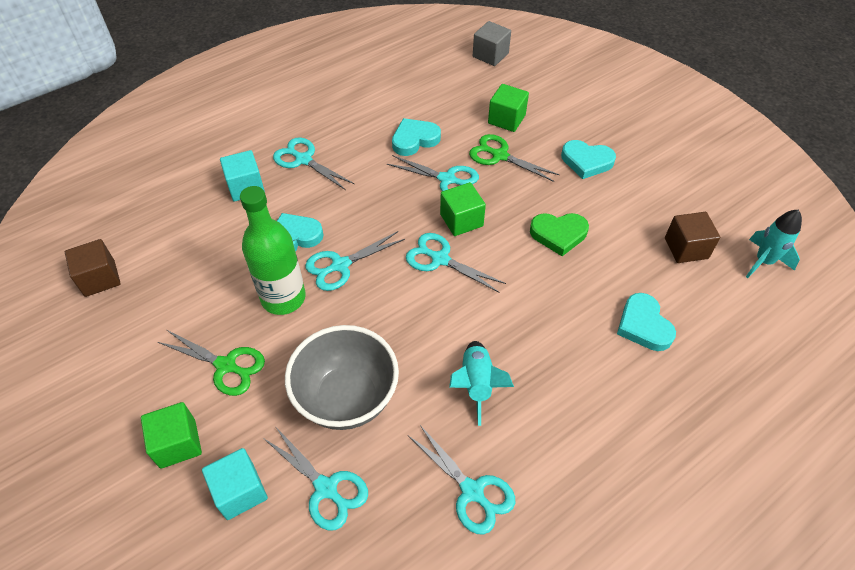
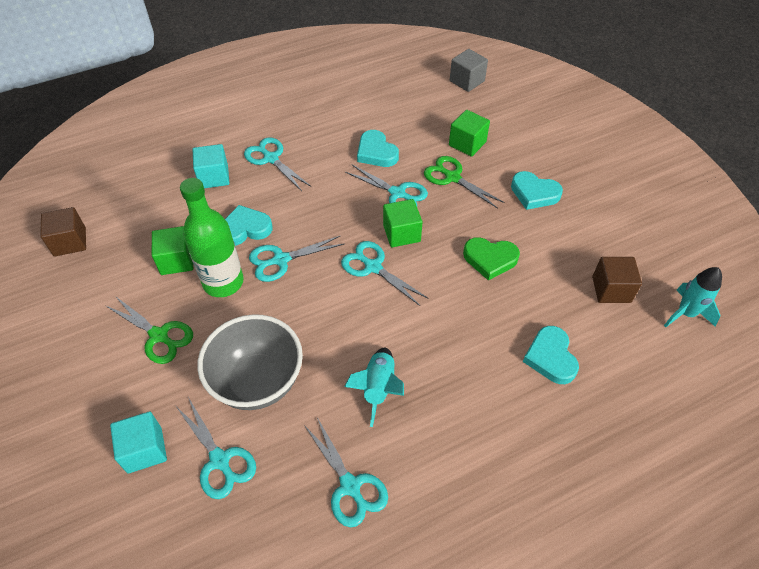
camera: 10 degrees right, 0 degrees up
(178, 443) = (101, 398): green cube -> green cube (176, 260)
(414, 140) = (376, 152): turquoise heart -> turquoise heart turned 105 degrees counterclockwise

